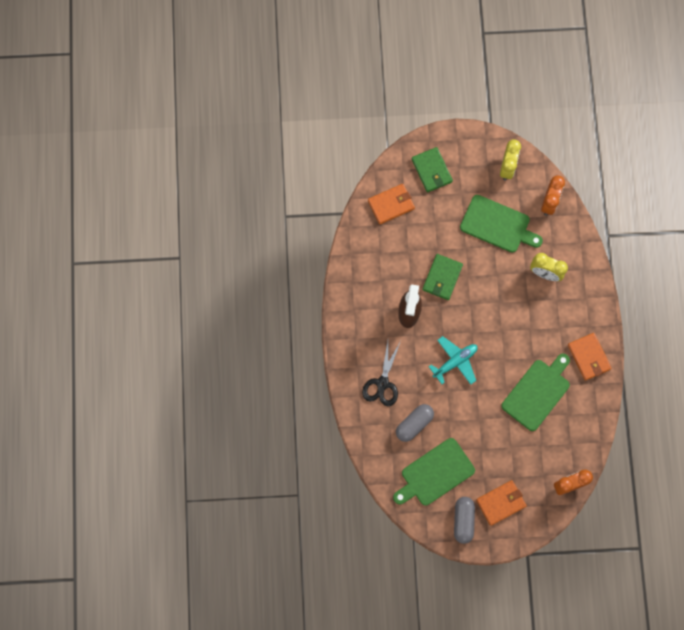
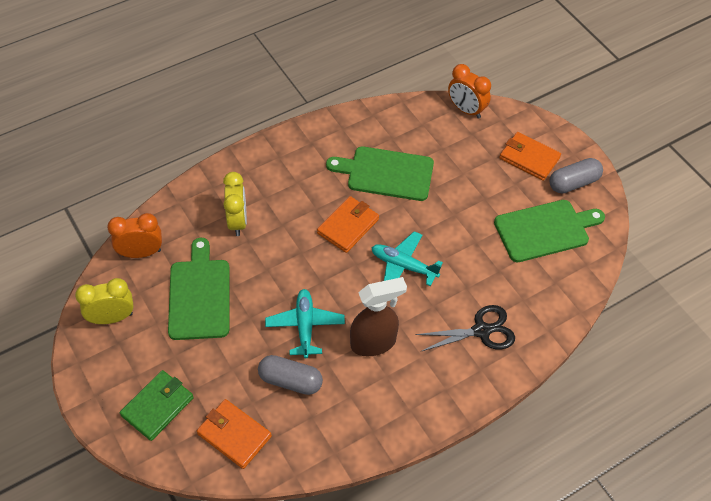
camera: 120 degrees left, 20 degrees down
(414, 424) = (505, 275): grey capsule -> grey capsule (290, 381)
(435, 473) = (545, 230): green cutting board -> green cutting board turned 45 degrees counterclockwise
(442, 278) = (305, 326): green wallet -> turquoise plane
(589, 357) = (315, 143): orange wallet -> orange wallet (348, 226)

